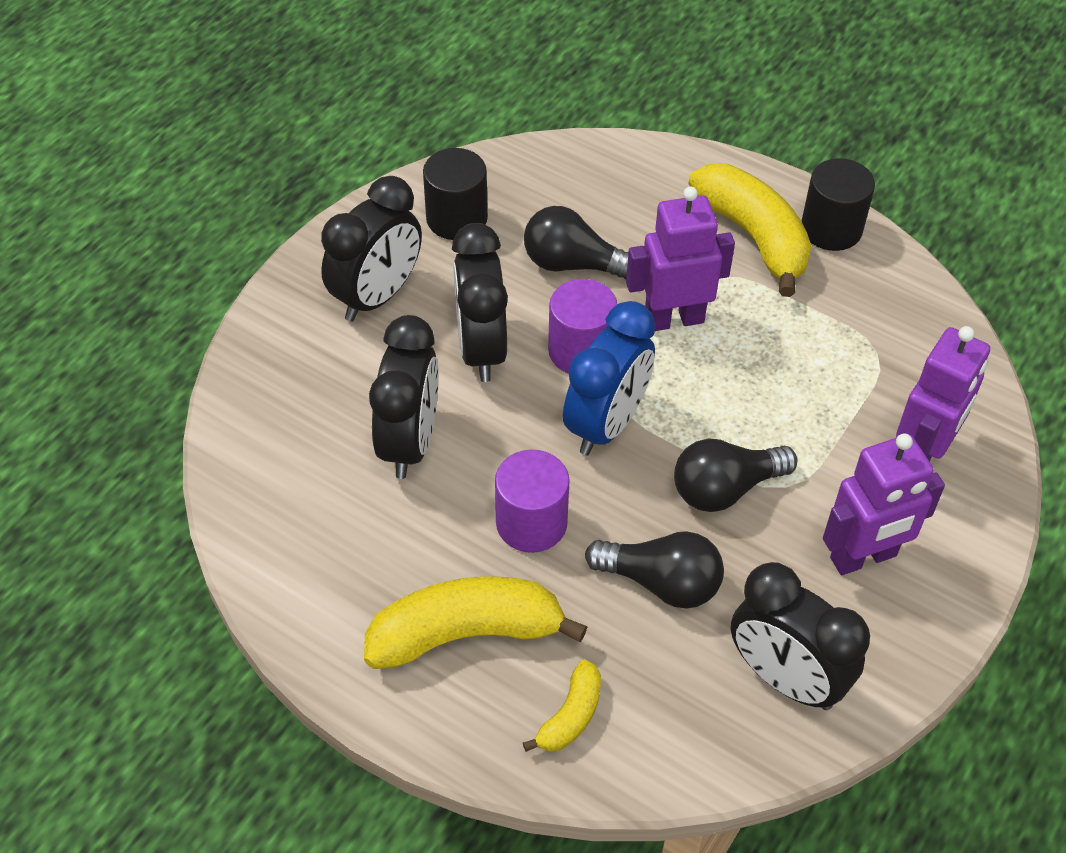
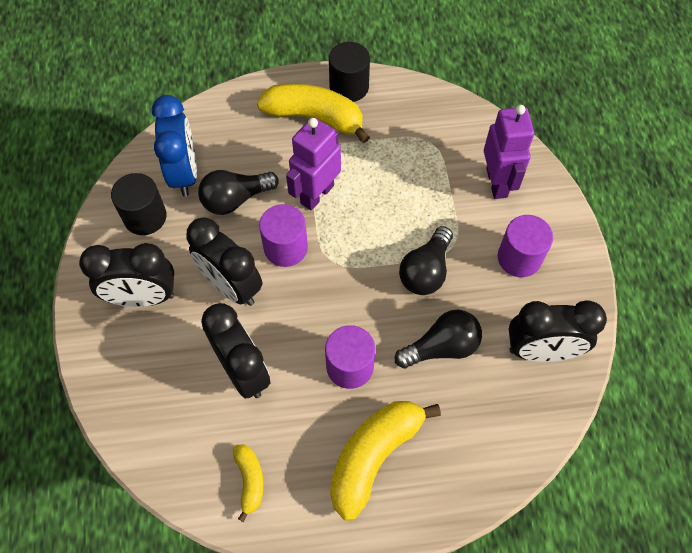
camera: 40 degrees left, 10 degrees up
(377, 296) = (143, 297): black clock -> black clock turned 90 degrees clockwise
(571, 716) = (464, 456): yellow banana -> yellow banana (250, 480)
(606, 424) = (336, 280): blue clock -> blue clock (184, 173)
(863, 557) = (519, 258): purple robot -> purple cylinder

